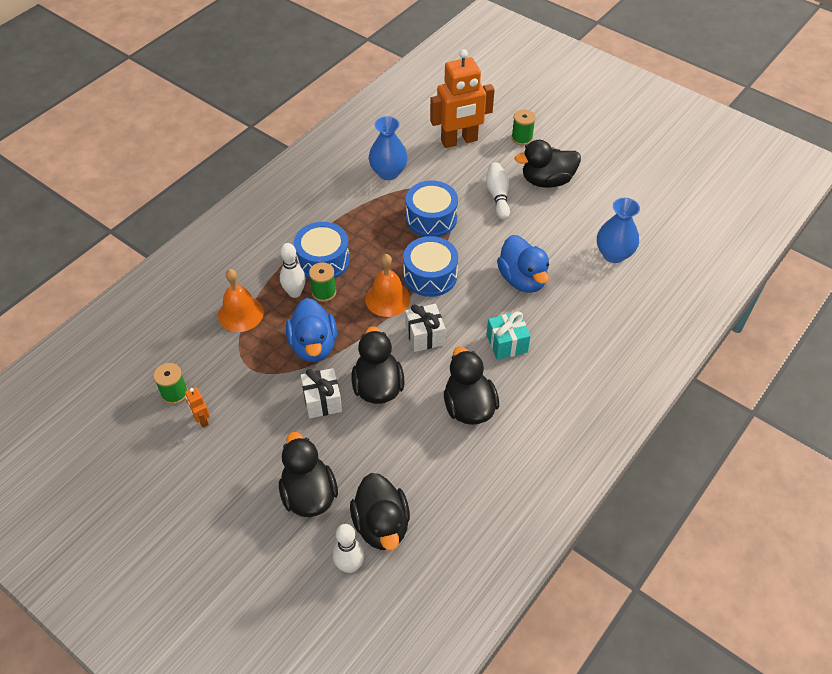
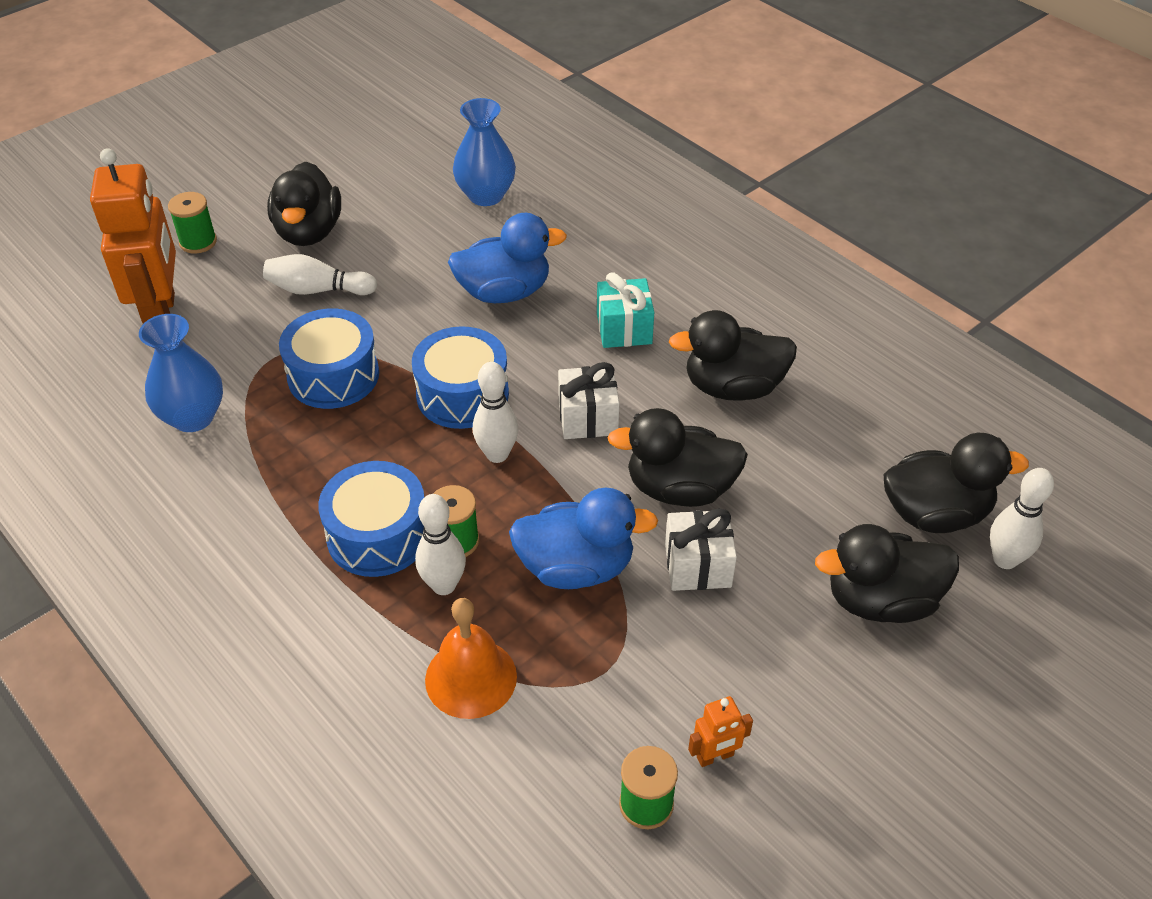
camera: 80 degrees left, 5 degrees down
(387, 299) = (497, 454): orange bell -> white bowling pin

